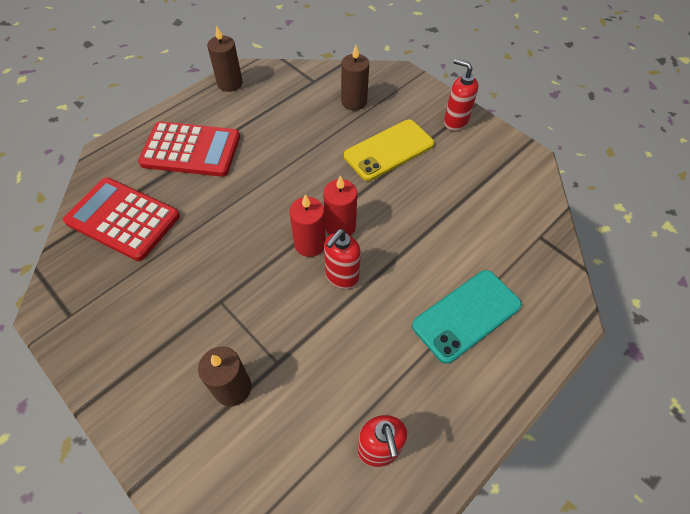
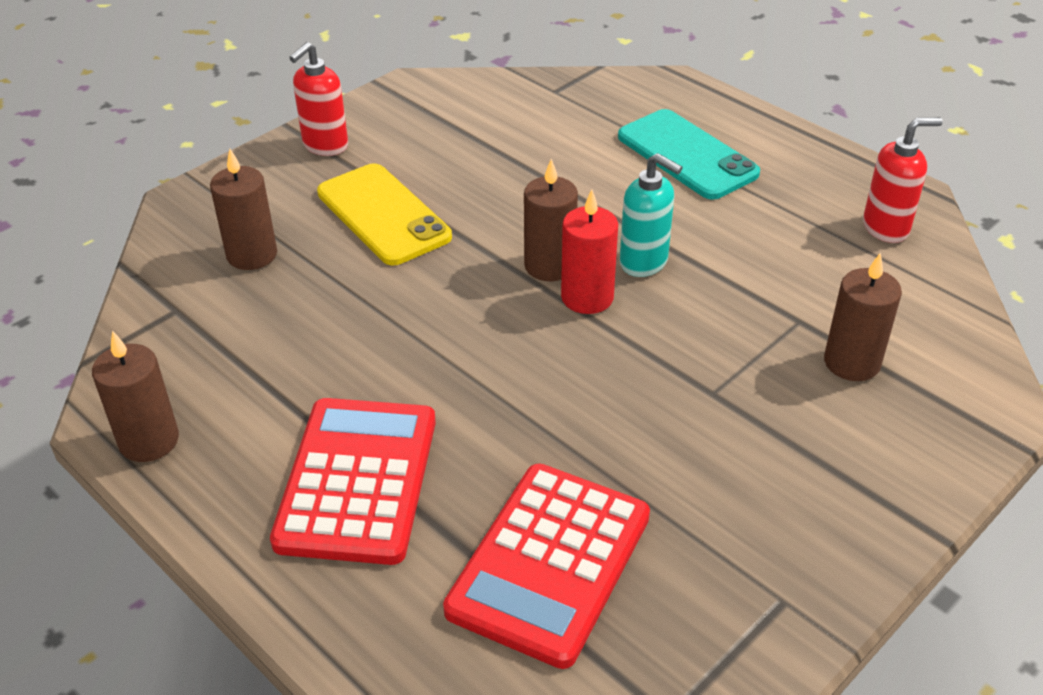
camera: 90 degrees left, 15 degrees down
(340, 226) = (549, 266): red candle -> brown candle
(341, 276) = (644, 262): red soap dispenser -> turquoise soap dispenser

